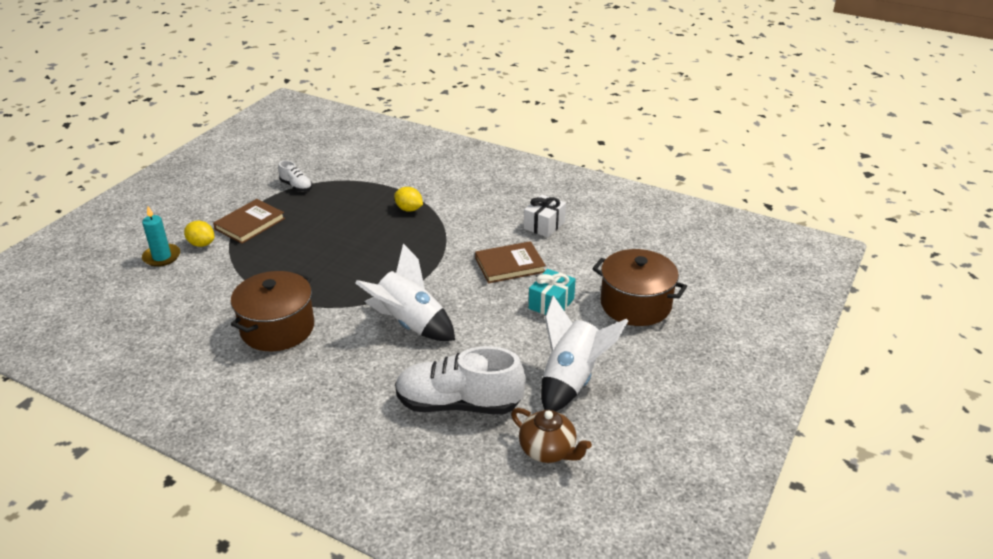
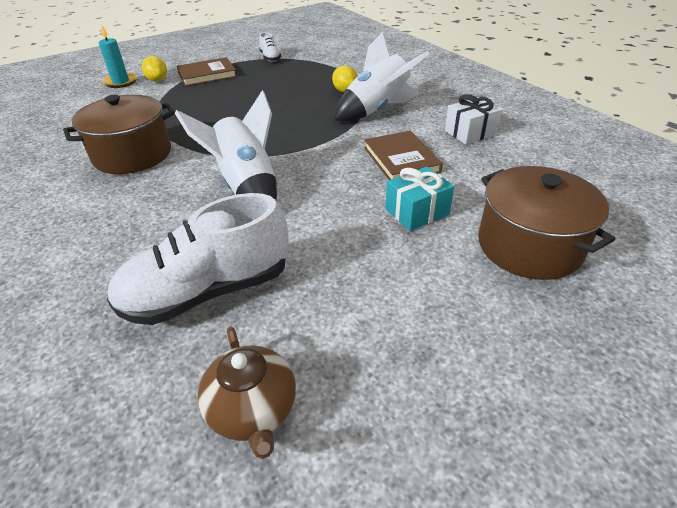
camera: 30 degrees right, 5 degrees up
(458, 404) = (208, 291): white shoe -> white shoe turned 60 degrees counterclockwise
(509, 265) = (401, 160): brown book -> brown book turned 60 degrees clockwise
(571, 380) = (369, 315): white rocket -> white rocket (377, 110)

